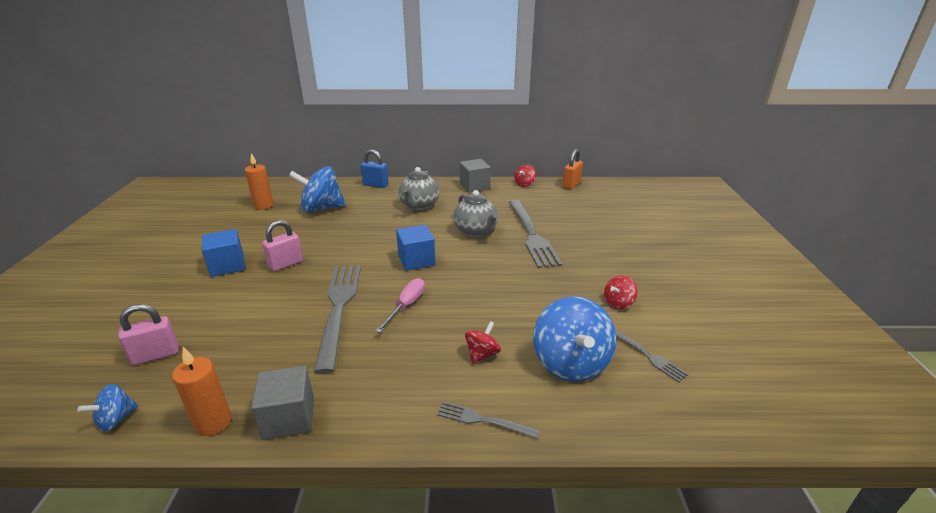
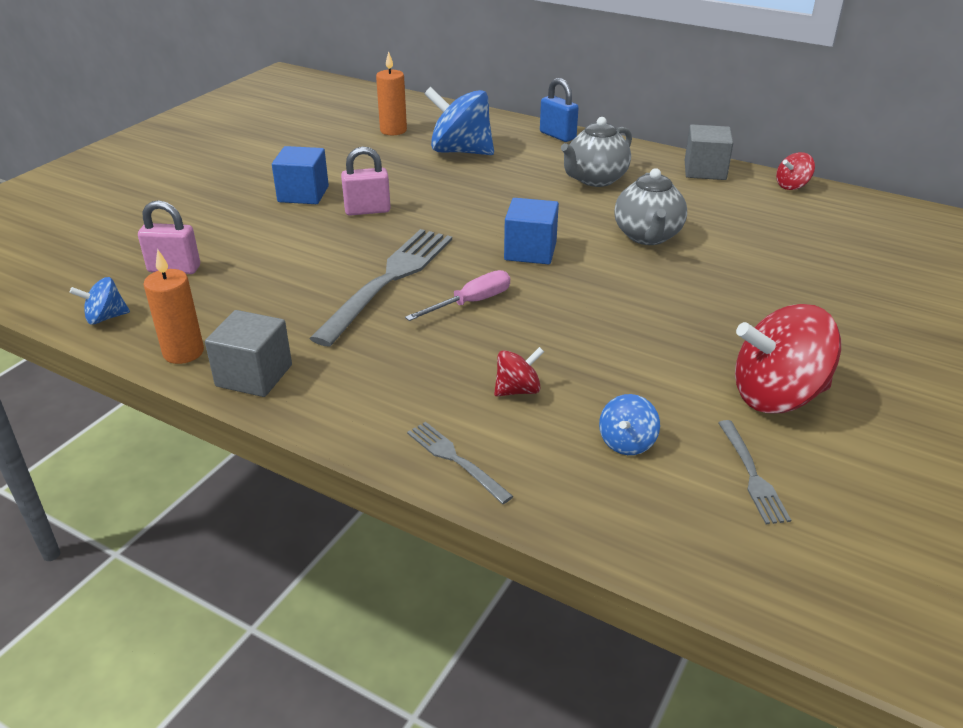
camera: 30 degrees right, 5 degrees up
(532, 235) = (731, 264): grey fork -> none
(570, 363) = (627, 442): blue spinning top -> blue spinning top, size x0.49
(571, 185) = (875, 206): orange padlock -> none
(618, 303) = (777, 396): red spinning top -> red spinning top, size x2.05

